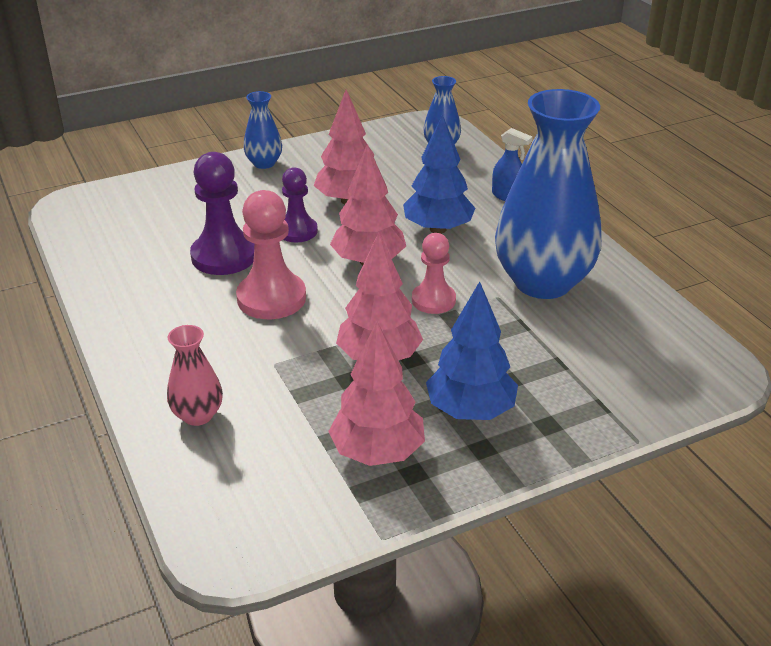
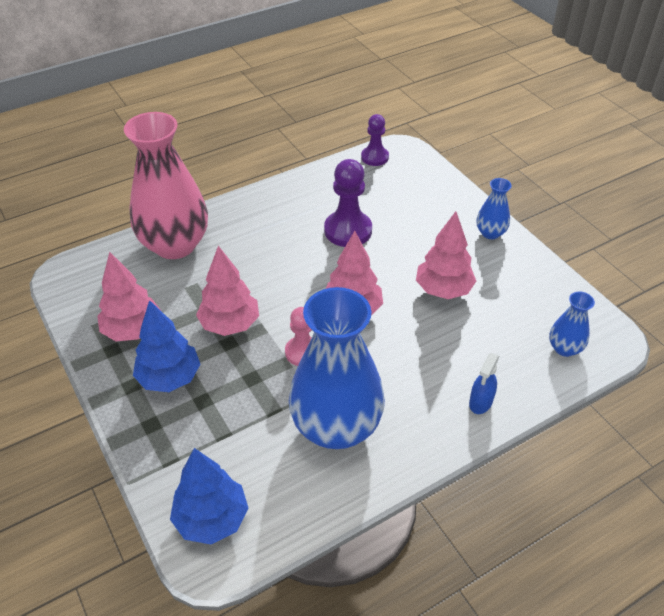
camera: 85 degrees right, 10 degrees up
(198, 415) = (175, 245): pink vase -> pink vase, size x2.24
(271, 298) = (298, 261): pink pawn -> none
(297, 231) = (389, 264): purple pawn -> purple pawn (374, 157)
(438, 229) = (409, 351): blue tree -> blue tree (211, 519)

